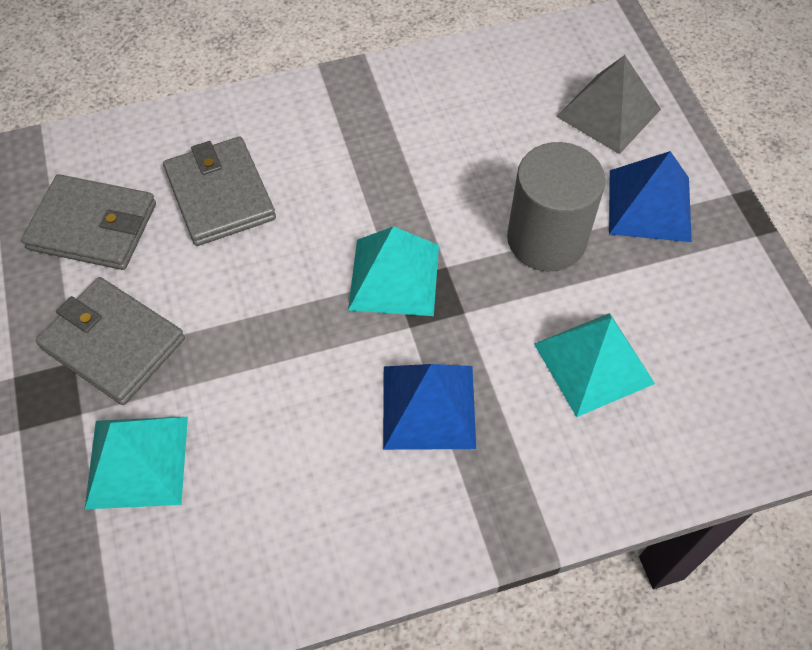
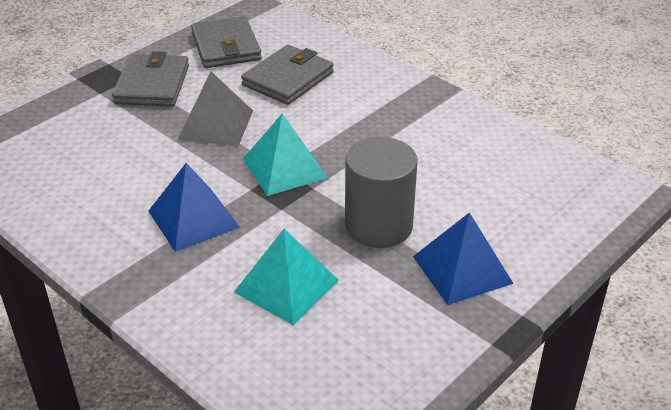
camera: 60 degrees right, 20 degrees down
(137, 461) = (81, 122): turquoise pyramid -> none
(608, 113) = (534, 218): grey pyramid -> grey pyramid (216, 125)

